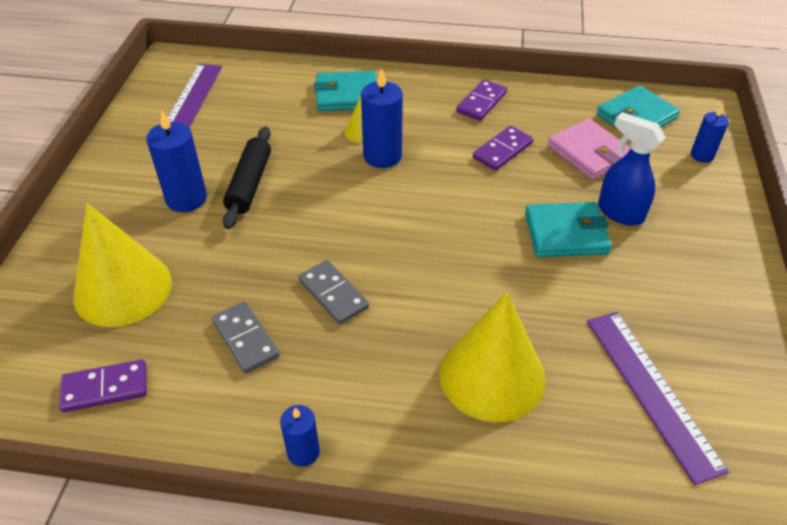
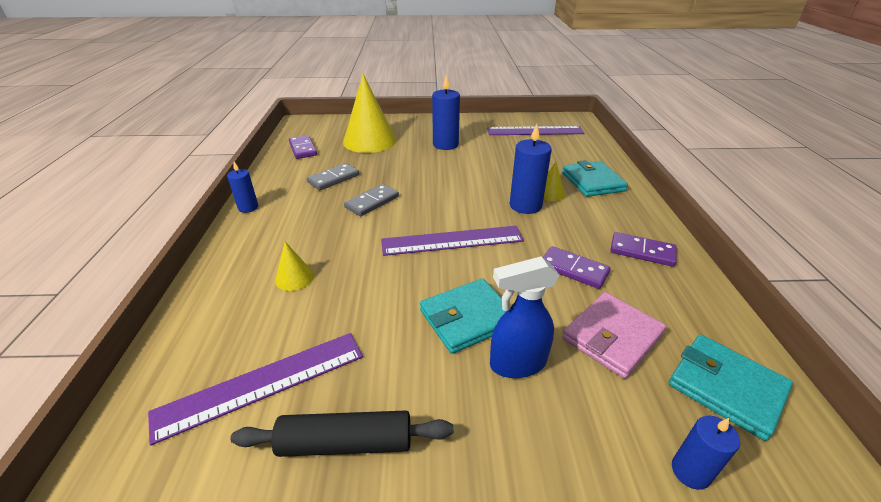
camera: 80 degrees right, 10 degrees down
(249, 184) = (467, 160): black rolling pin -> black rolling pin (346, 442)
(440, 226) = (452, 241): none -> purple ruler
(492, 375) = (294, 278): yellow cone -> yellow cone, size x0.45
(566, 233) = (467, 318): turquoise wallet -> turquoise wallet turned 75 degrees clockwise
(619, 212) = (517, 364): blue spray bottle -> blue spray bottle turned 135 degrees counterclockwise

